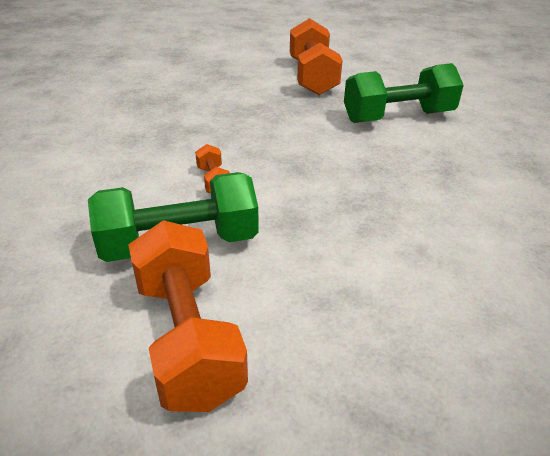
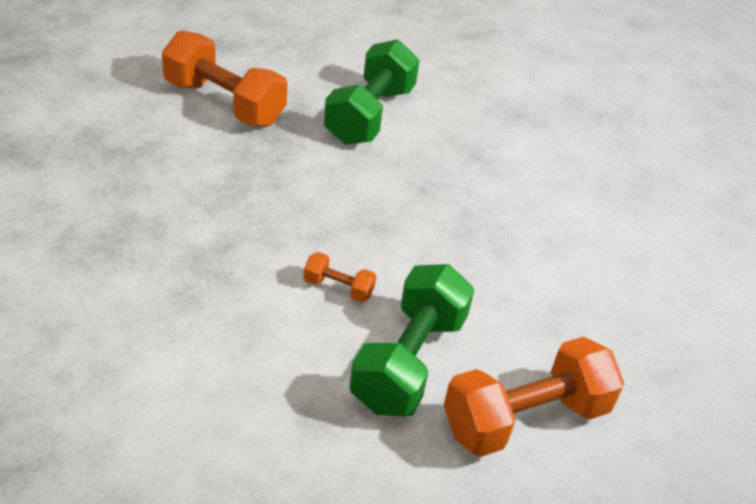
camera: 55 degrees left, 5 degrees up
(187, 337) = (525, 418): orange dumbbell -> orange dumbbell turned 45 degrees counterclockwise

